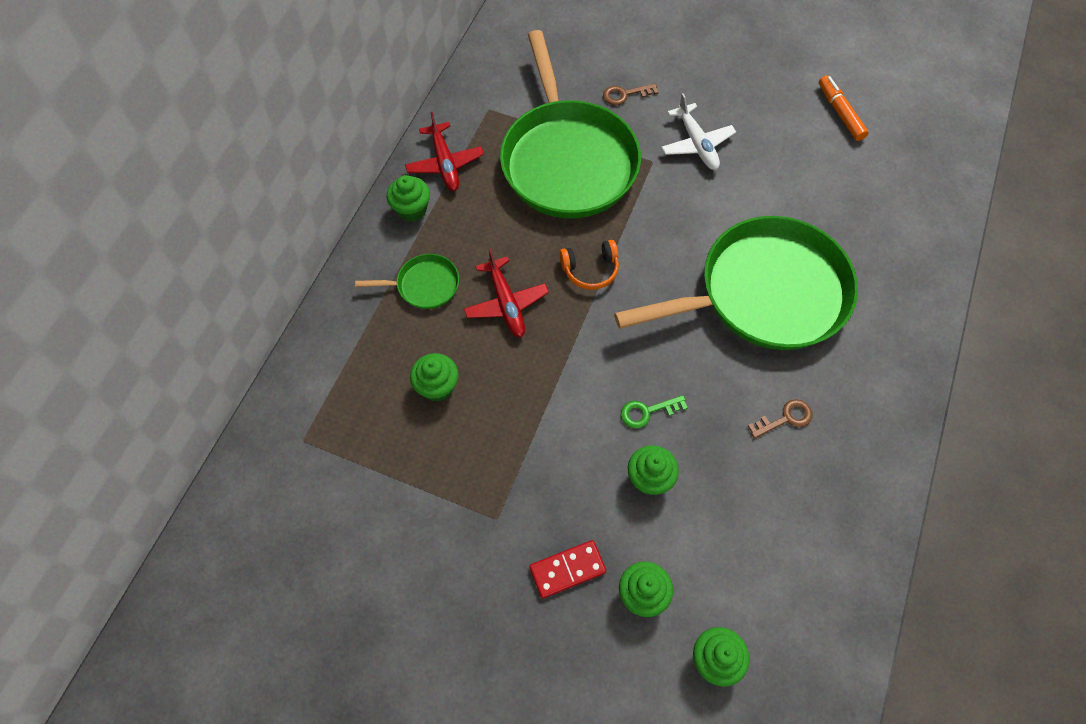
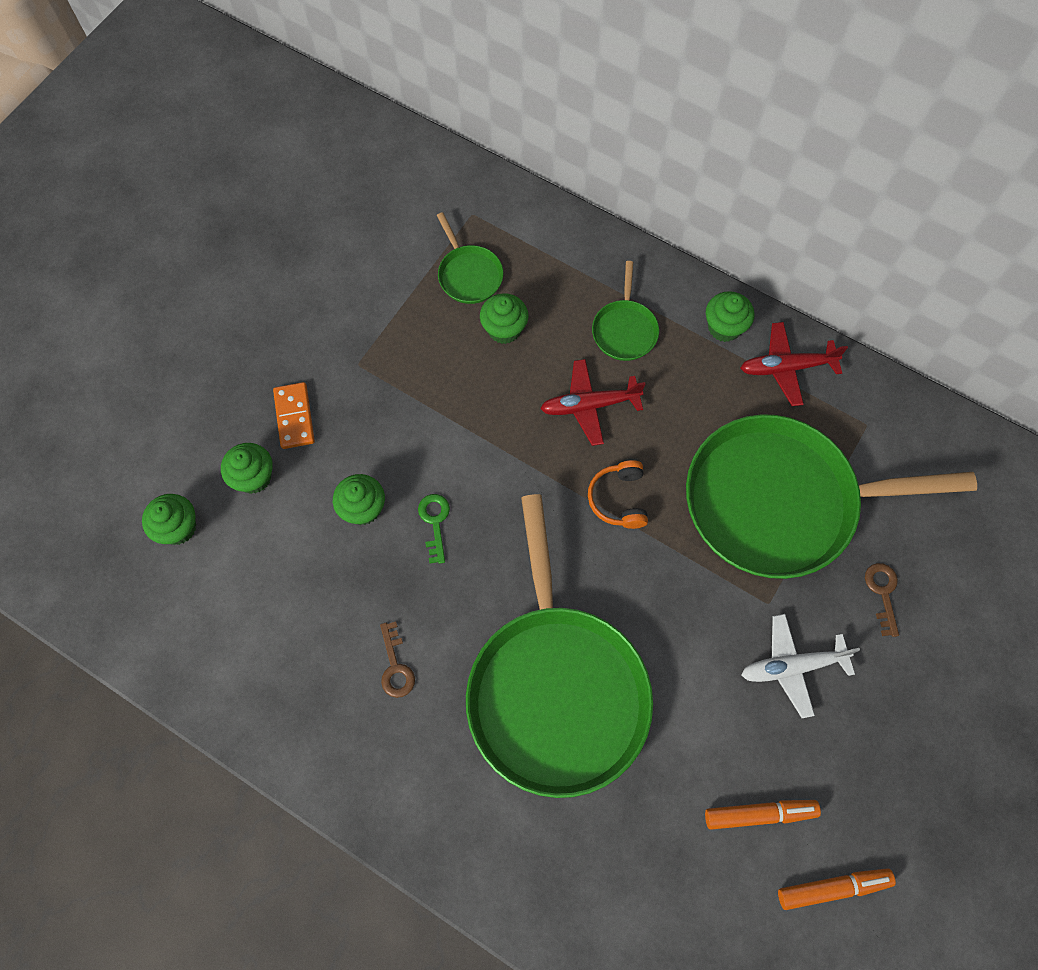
camera: 100 degrees right, 5 degrees up
(378, 430) = (469, 275): none -> green pan
(567, 570) = (294, 417): red domino -> orange domino
(808, 155) = (759, 814): none -> orange marker

